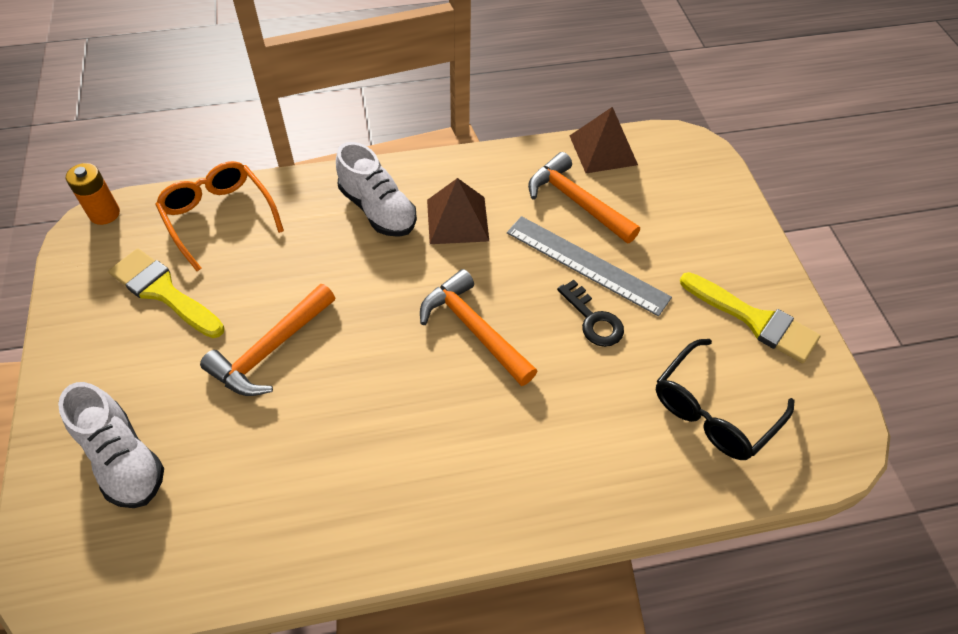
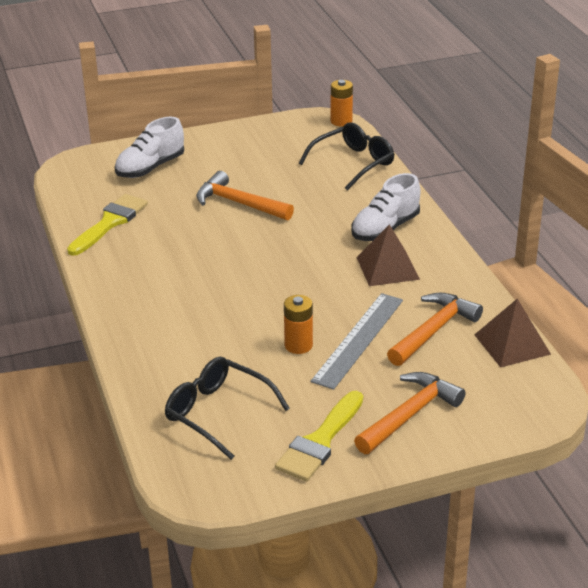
camera: 85 degrees right, 20 degrees down
(163, 292) = (278, 156): yellow brush -> yellow brush (110, 223)
(218, 217) = (353, 163): orange glasses -> black glasses
(473, 329) = (275, 286): orange hammer -> orange hammer (409, 414)
(593, 319) = (298, 345): black key -> orange battery

